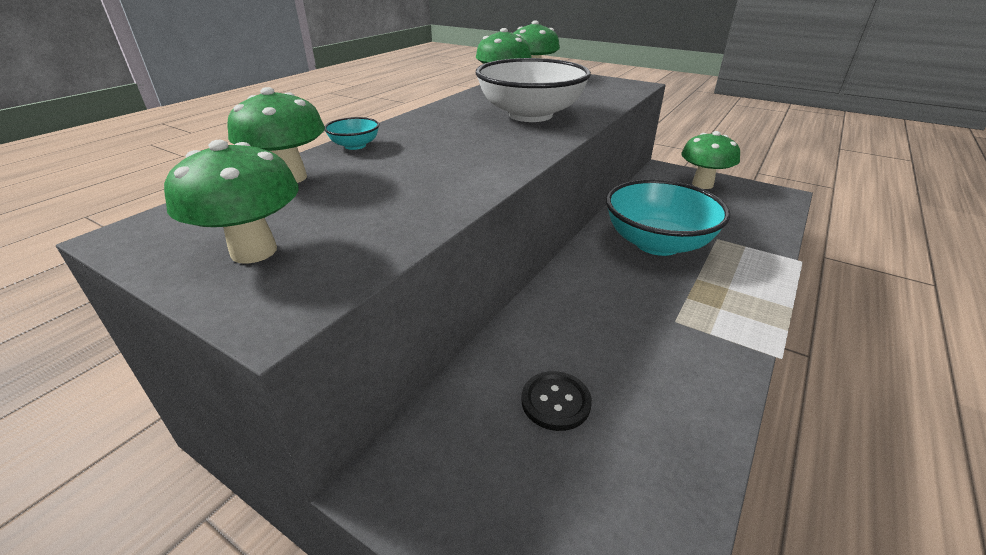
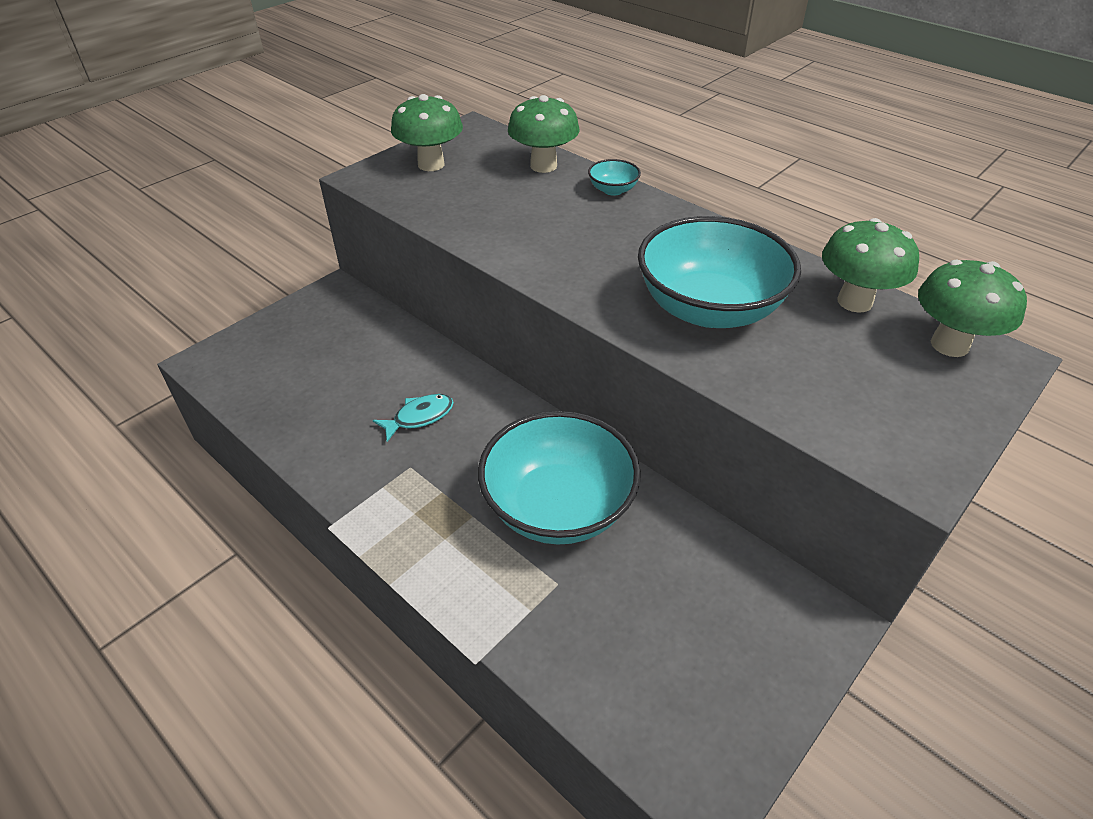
camera: 100 degrees right, 10 degrees up
(530, 115) = (709, 308): white bowl -> turquoise bowl
(555, 402) = (355, 365): black button -> none
(611, 327) = (419, 417): none -> turquoise fish
(702, 184) = (755, 658): green mushroom -> none

